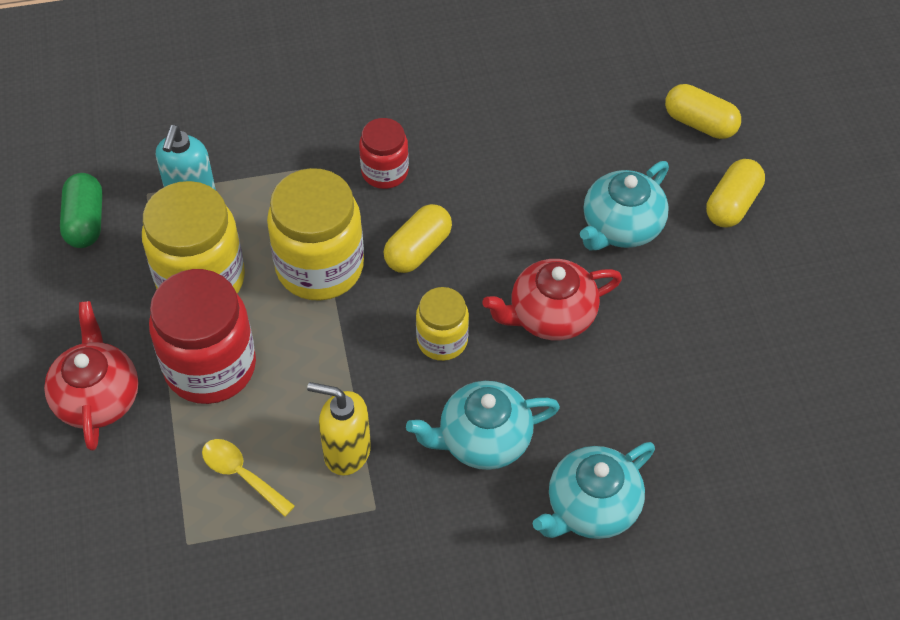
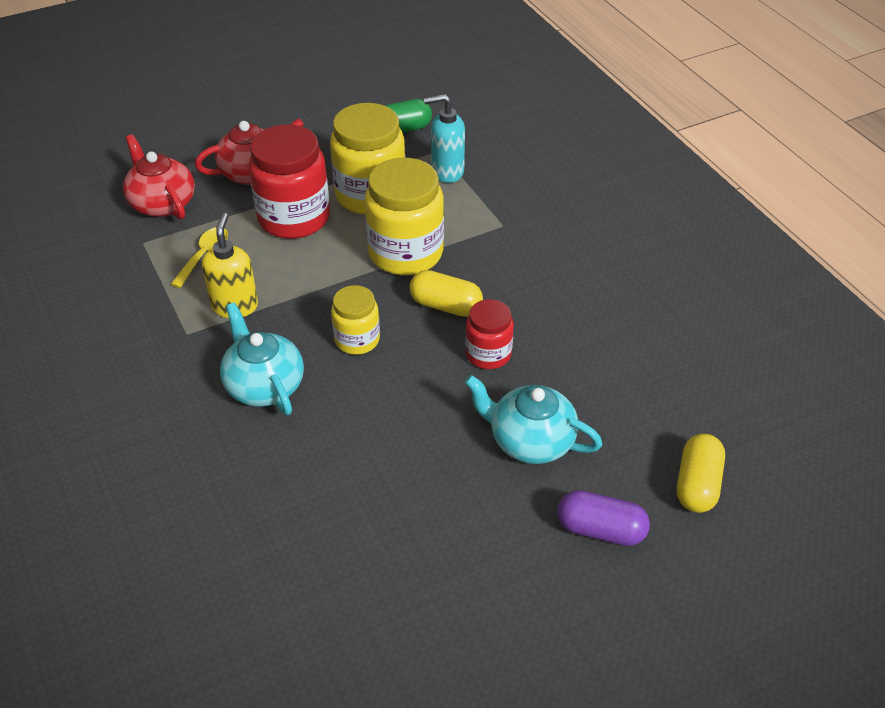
camera: 75 degrees right, 10 degrees down
(384, 172) = (519, 269): red jar -> red jar (488, 354)
(550, 316) = (406, 406): red teapot -> red teapot (162, 203)
(591, 507) = (210, 472): turquoise teapot -> none
(732, 204) = (600, 530): yellow capsule -> purple capsule

